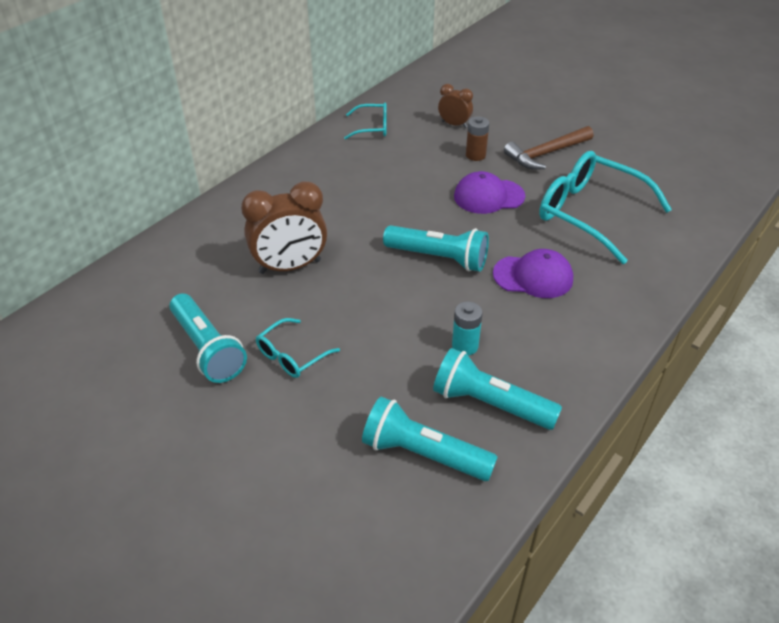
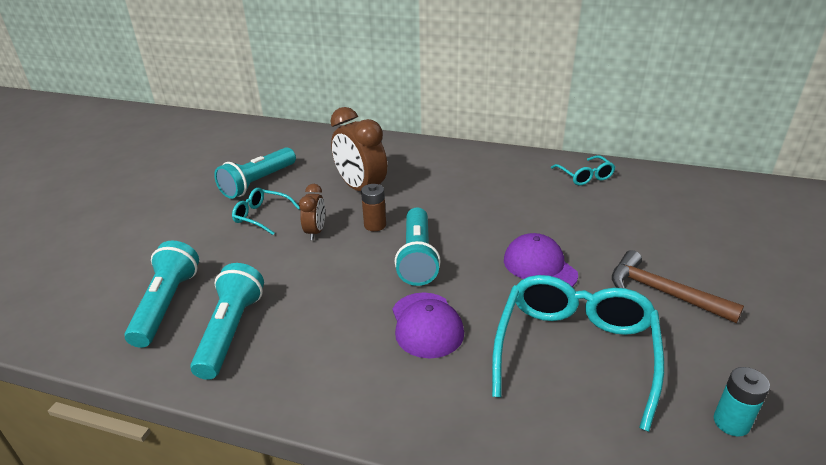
camera: 70 degrees right, 10 degrees down
(454, 124) = (645, 218): brown clock -> brown clock (315, 232)
(465, 346) = (302, 300): turquoise battery -> turquoise battery (731, 422)
(475, 155) = (604, 243): brown battery -> brown battery (375, 225)

